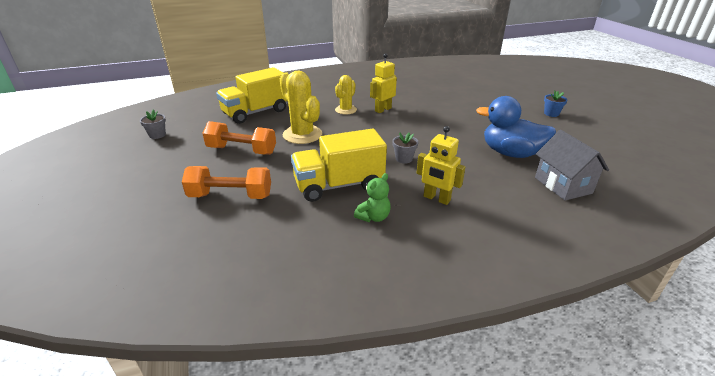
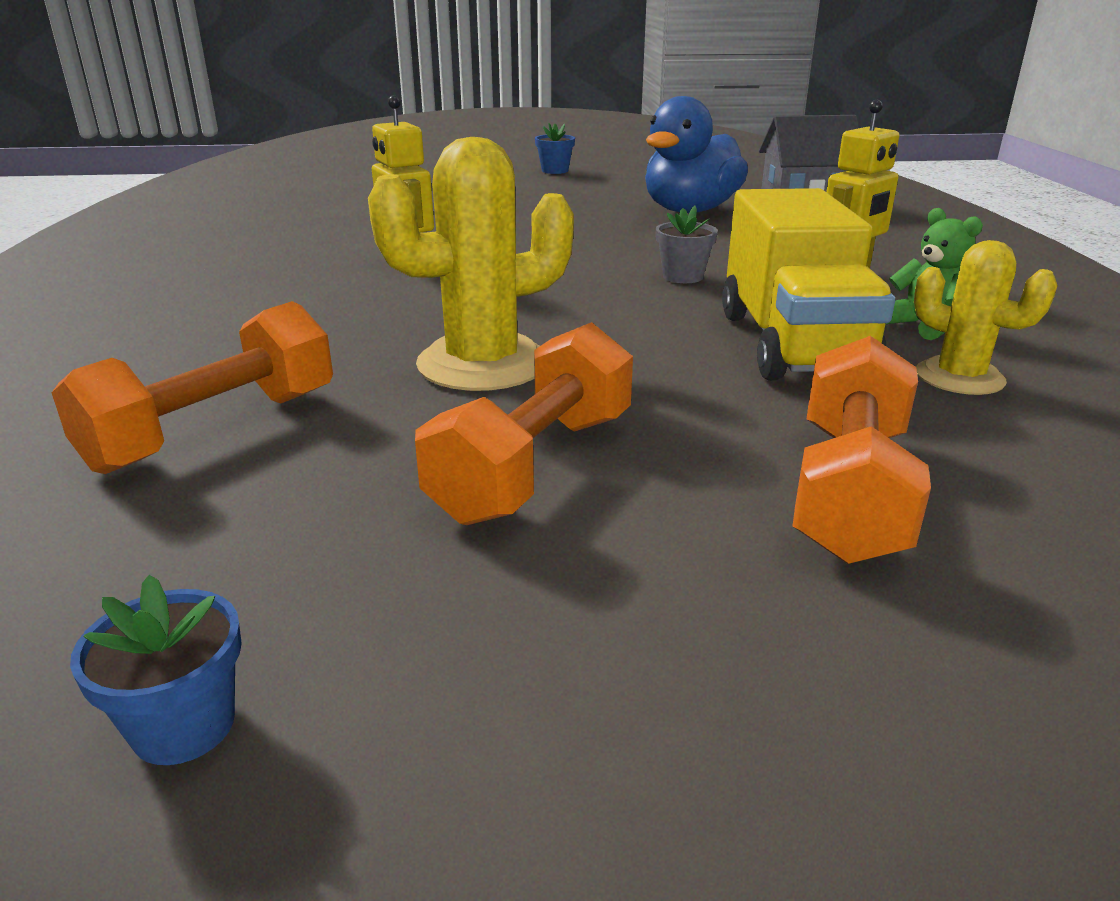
camera: 75 degrees left, 5 degrees down
(157, 135) = (184, 726): grey flower pot -> blue flower pot
(256, 112) = (214, 430): yellow truck -> orange dumbbell
(346, 110) = (363, 300): yellow cactus -> yellow cactus (959, 377)

